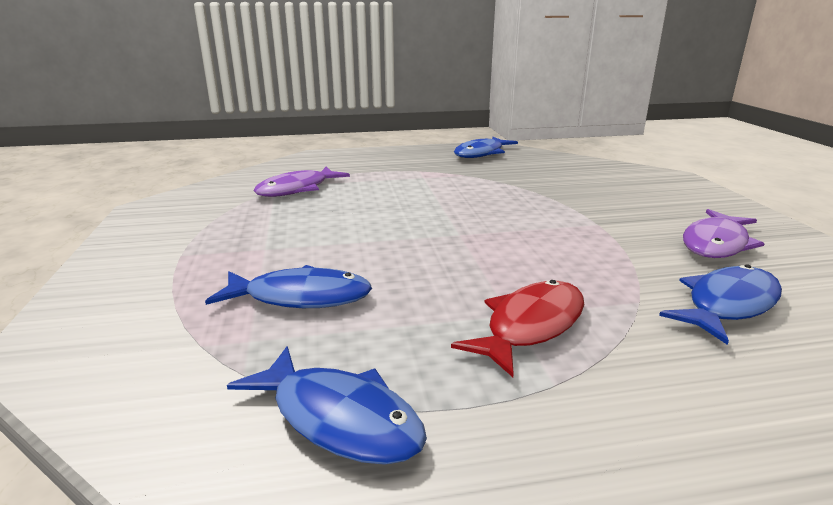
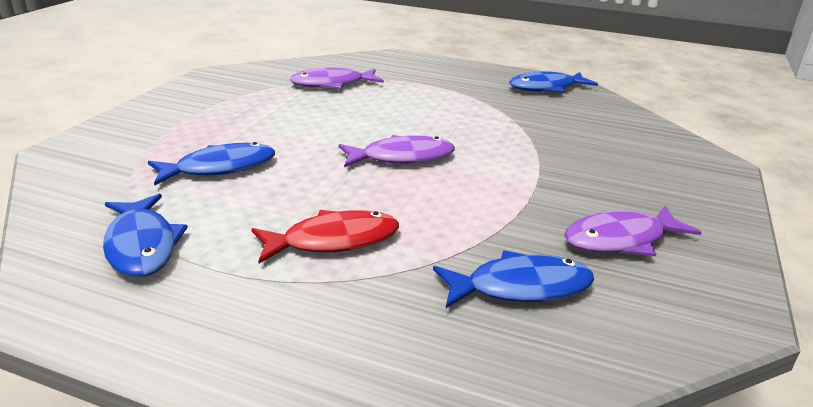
camera: 30 degrees right, 5 degrees up
(301, 297) = (220, 168): blue fish -> blue fish turned 60 degrees counterclockwise
(463, 233) = (402, 158): none -> purple fish

